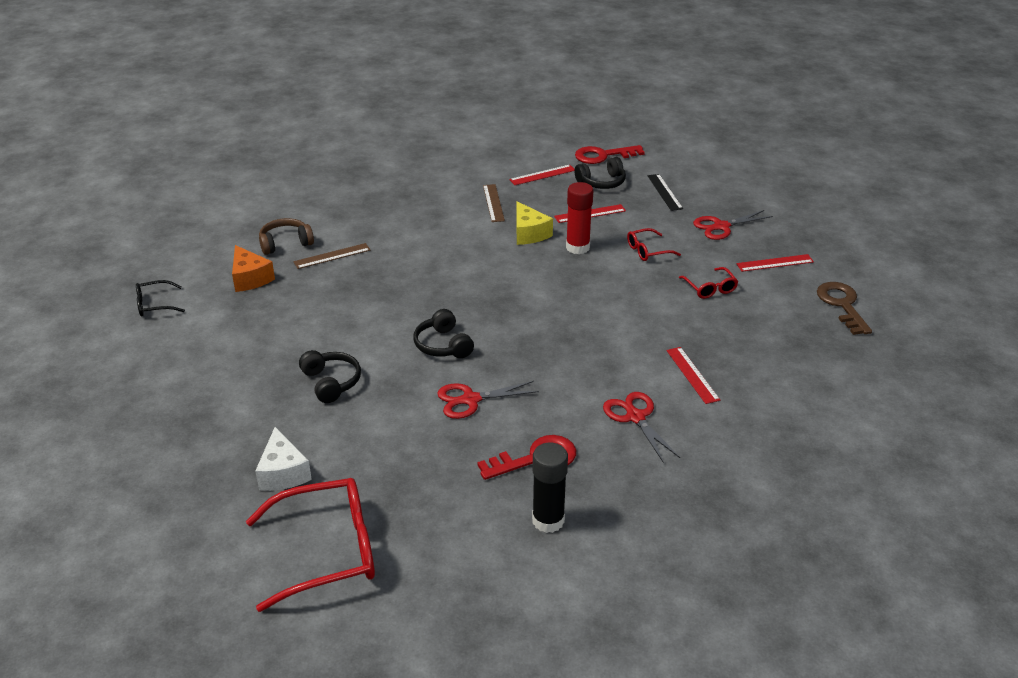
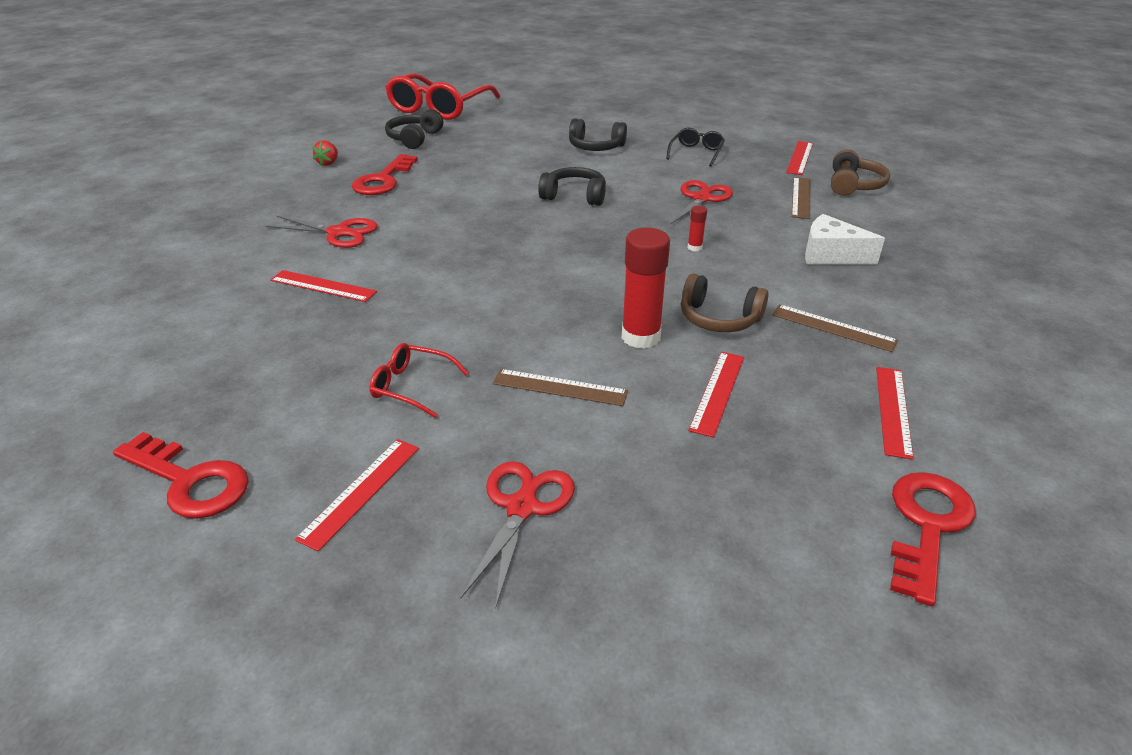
camera: 130 degrees right, 0 degrees up
(155, 305) = (797, 122): black glasses -> black glasses (696, 153)
(250, 278) = (799, 158): orange cheese -> red ruler
(283, 473) = (526, 114): white cheese -> white cheese (831, 255)
(459, 268) = (694, 247): none -> red glue stick
(470, 400) = (486, 182): red scissors -> red scissors (701, 199)
(529, 233) = (719, 318): yellow cheese -> brown headphones
(548, 520) = (328, 163): black glue stick -> red strawberry
(602, 182) = (811, 461): black headphones -> black headphones (414, 138)
(648, 251) = (559, 388): red glasses -> brown ruler
(664, 192) = (706, 517): black ruler -> none
(842, 305) = (190, 481): brown key -> red key

